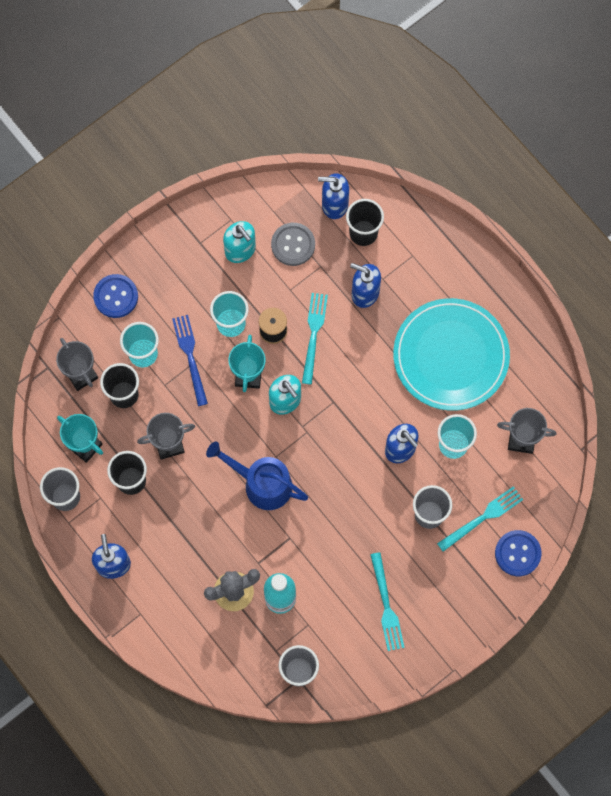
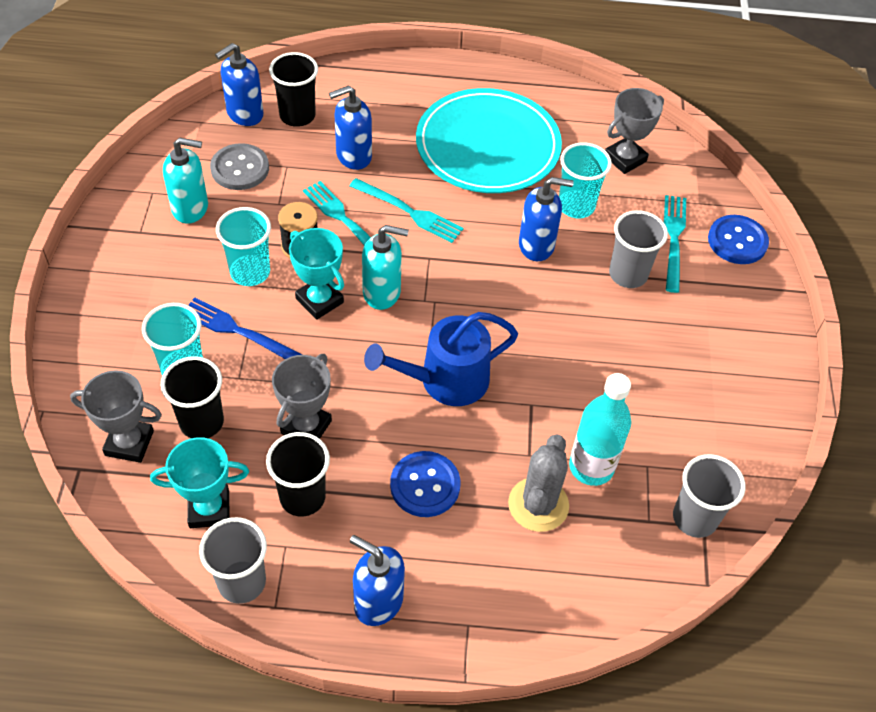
camera: 50 degrees left, 20 degrees down
(116, 296) = (93, 341): blue button -> blue button (425, 485)
(386, 605) = (692, 381): turquoise fork -> turquoise fork (409, 212)

